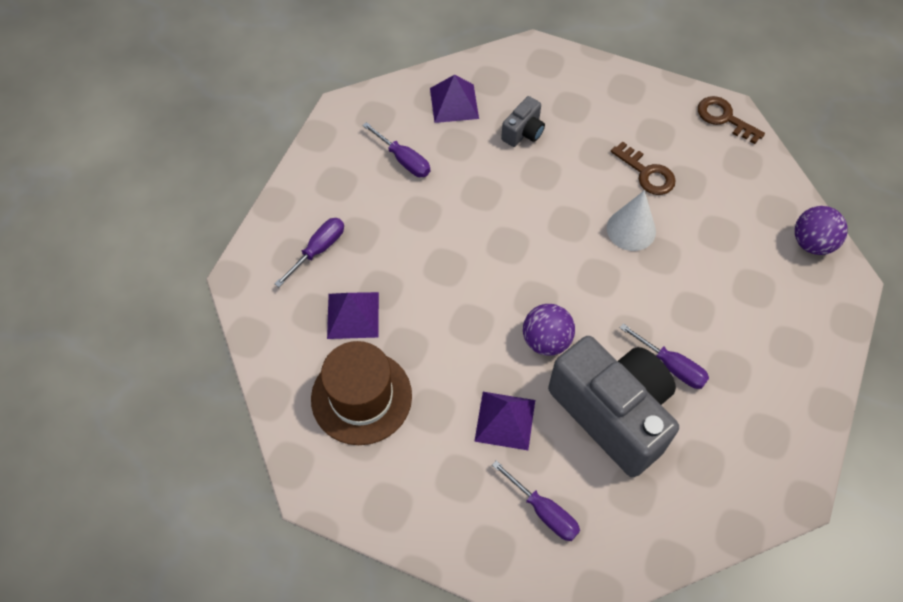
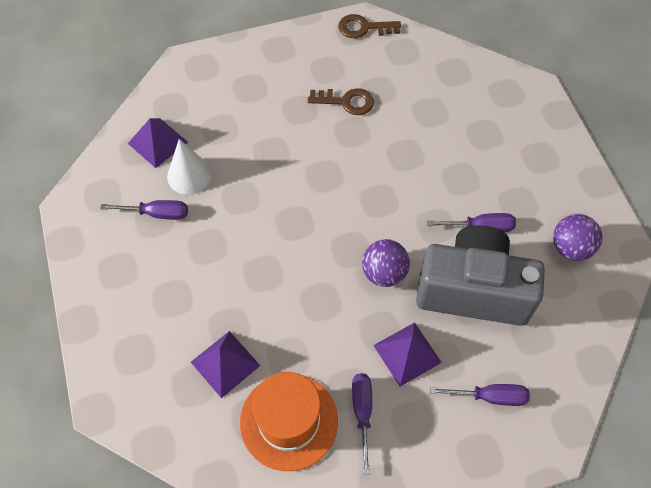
camera: 40 degrees left, 0 degrees up
(319, 249) = (150, 333): purple screwdriver -> purple screwdriver (362, 412)
(361, 397) = (289, 421): brown hat -> orange hat
(523, 132) = (231, 130): grey camera -> none
(631, 229) = (371, 150): white cone -> white cone (189, 175)
(812, 243) = (493, 78): purple ball -> purple ball (571, 248)

